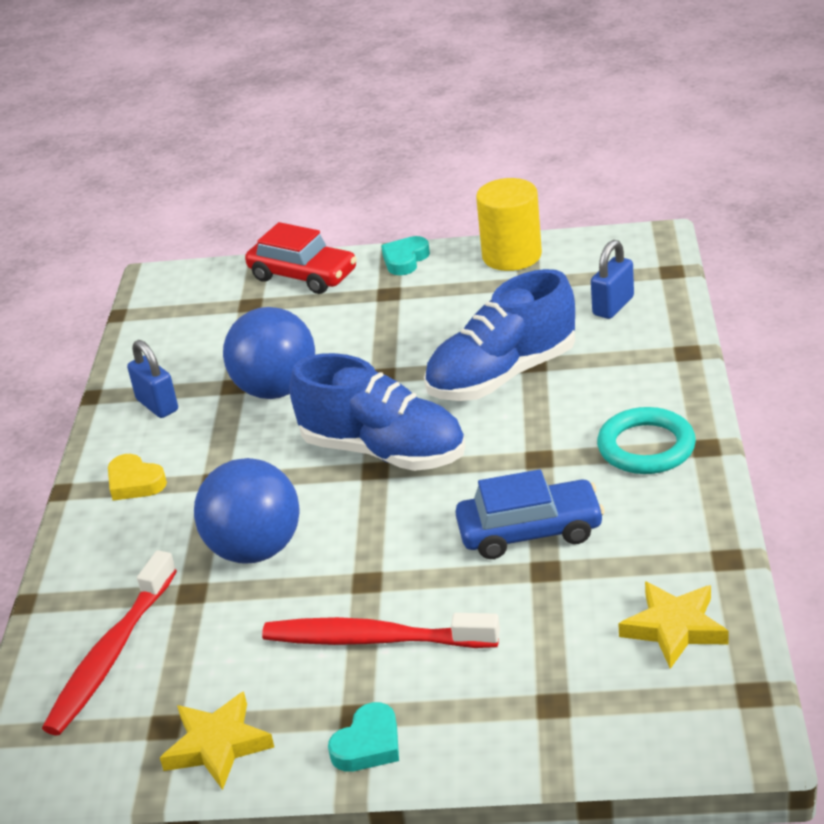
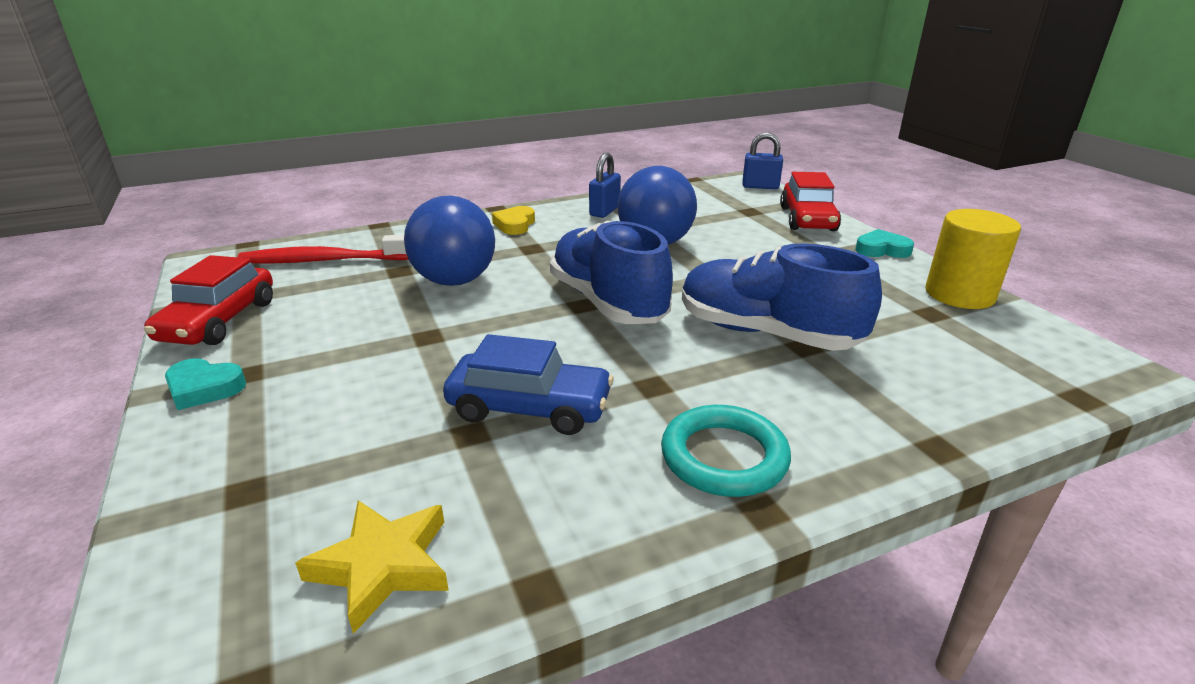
camera: 60 degrees right, 5 degrees down
(217, 745) = (219, 321): yellow star -> red car
(374, 639) = (348, 358): red toothbrush -> none
(383, 451) = (608, 302): blue shoe -> blue shoe turned 150 degrees clockwise
(530, 531) = (529, 407): blue car -> blue car turned 45 degrees counterclockwise
(613, 306) = (958, 372): blue padlock -> blue padlock (760, 186)

